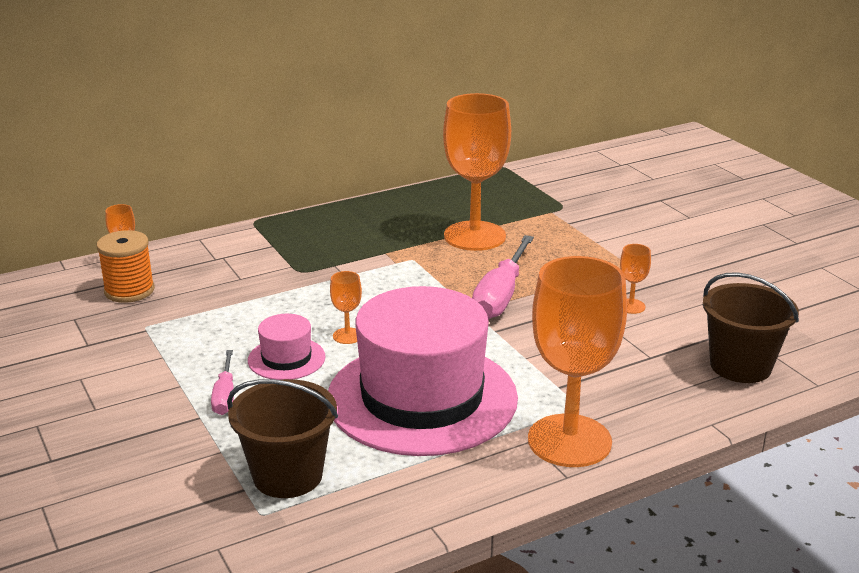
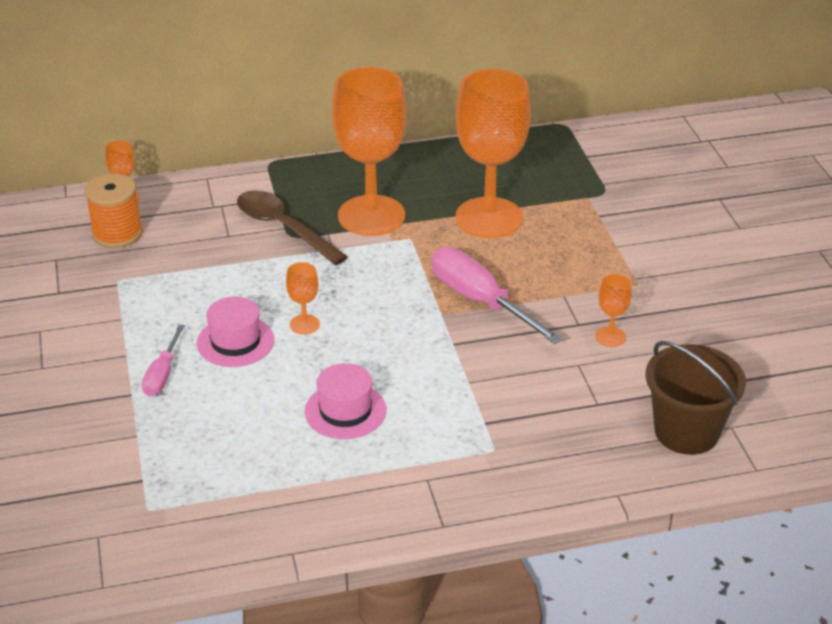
camera: 15 degrees right, 10 degrees up
(287, 475) = (186, 473): brown bucket -> none
(291, 266) = (284, 228): none -> brown spoon
(422, 398) = (345, 411): pink hat -> pink hat, size x0.43
(501, 296) = (480, 301): pink screwdriver -> pink screwdriver turned 105 degrees clockwise
(569, 441) = (465, 487): orange goblet -> orange goblet (371, 216)

